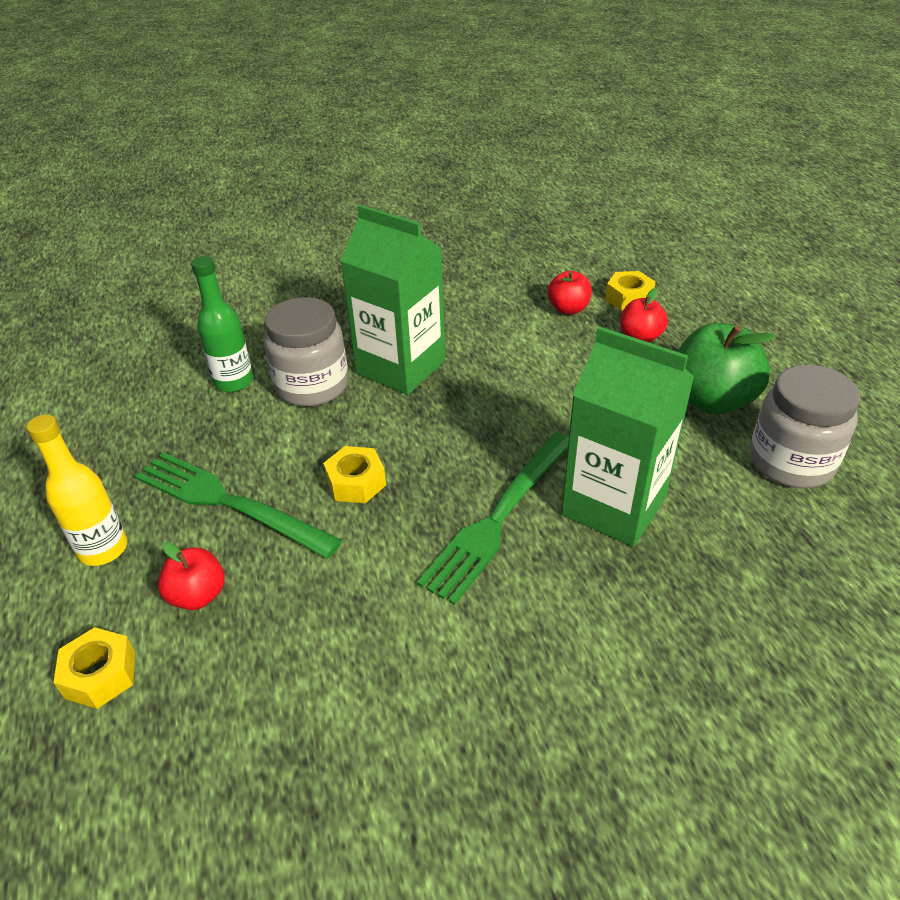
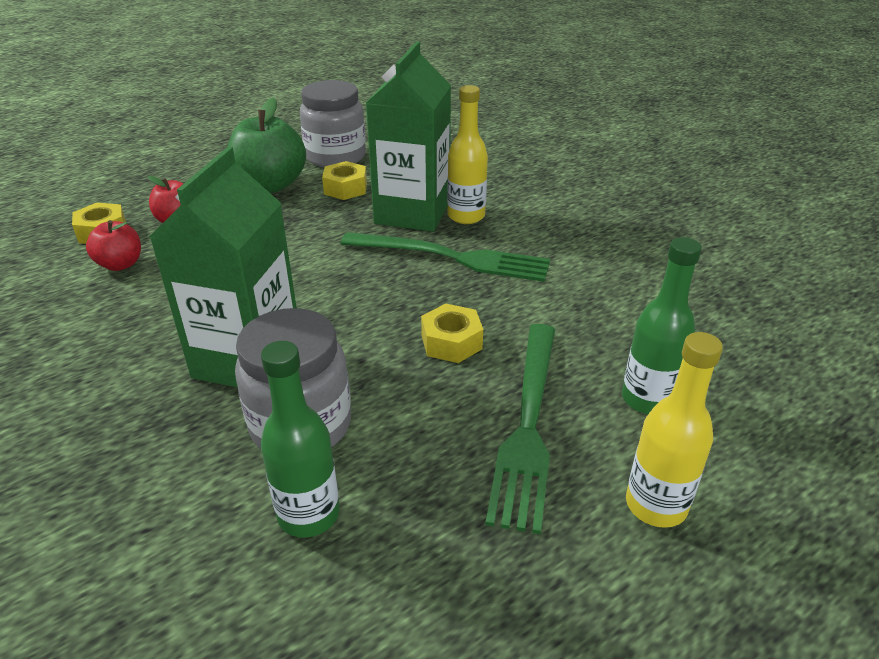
camera: 110 degrees left, 5 degrees down
(100, 675) = (769, 427): yellow nut -> yellow nut (345, 188)
(198, 595) = (647, 399): red apple -> green bottle
(591, 554) = (466, 216): none -> yellow bottle

